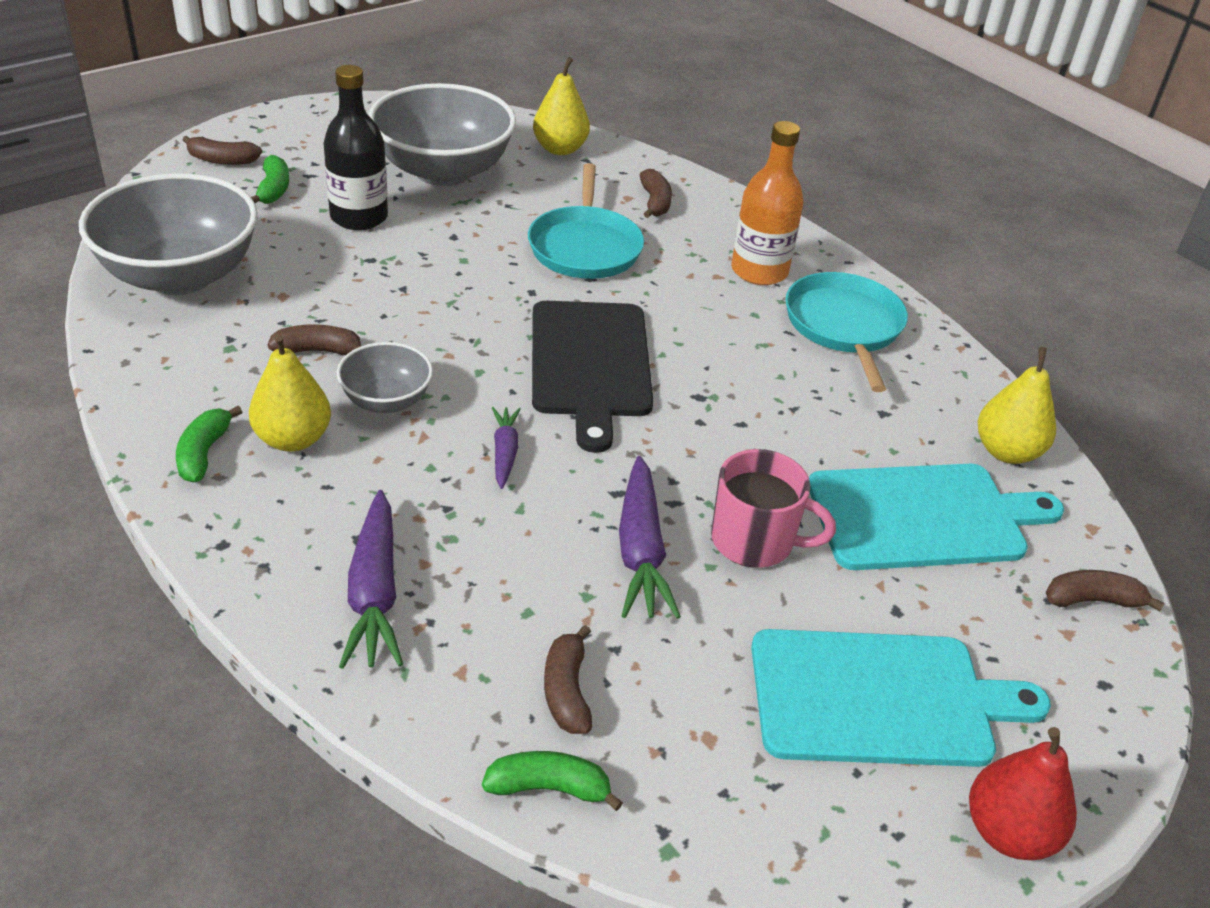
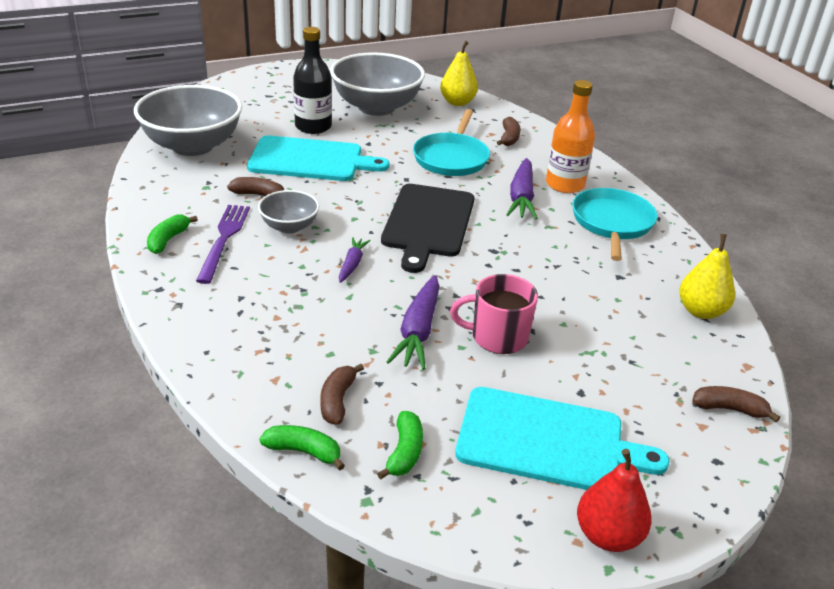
camera: 15 degrees right, 5 degrees down
(222, 160) = (242, 88): brown banana -> none
(273, 189) = (267, 107): green banana -> green banana (404, 452)
(293, 439) = (224, 239): yellow pear -> purple fork
(375, 592) = (239, 328): purple carrot -> purple carrot (521, 197)
(754, 541) = (497, 337): pink mug -> pink mug turned 150 degrees clockwise
(923, 516) = (623, 340): turquoise cutting board -> turquoise cutting board (310, 160)

